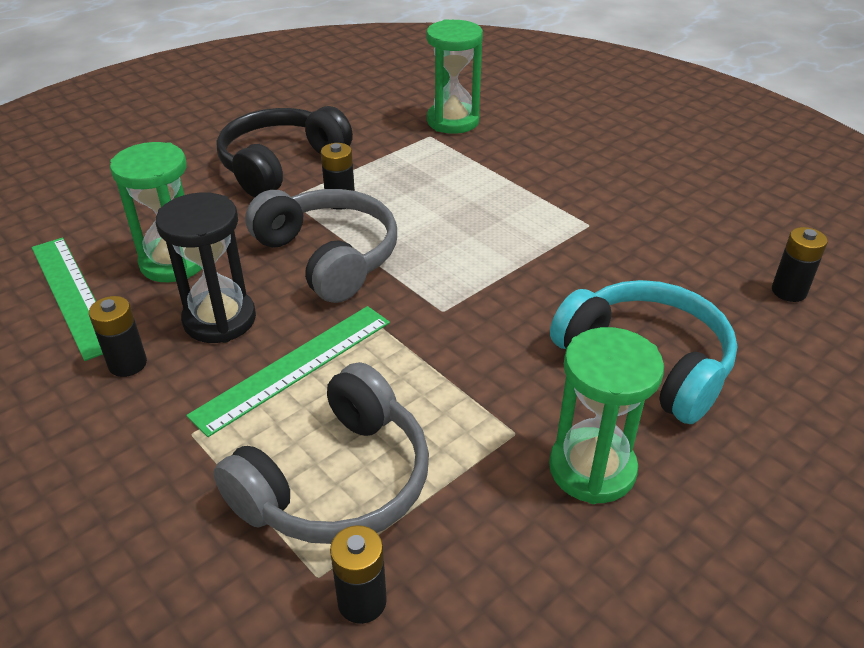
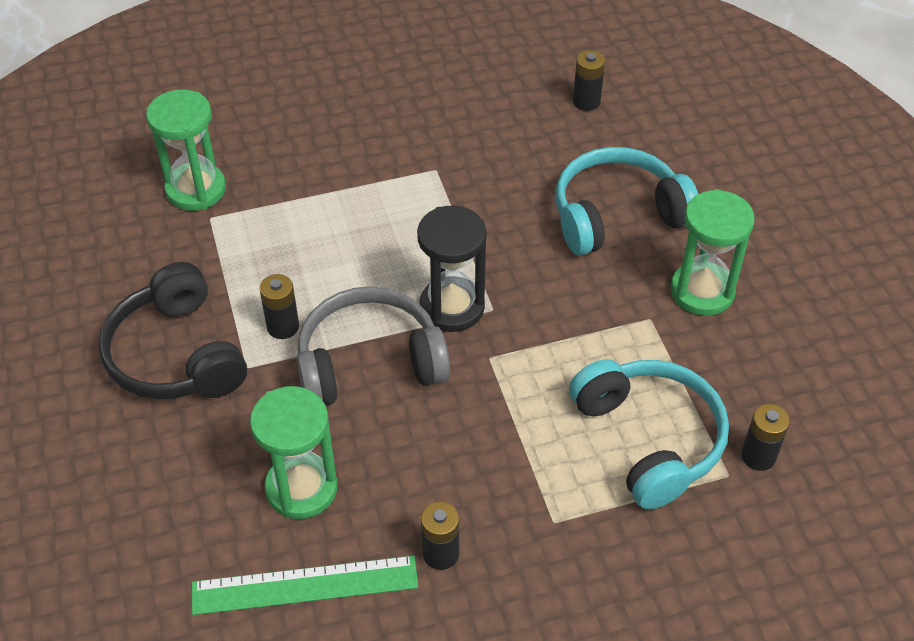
camera: 65 degrees left, 10 degrees up
(219, 319) = (415, 470): black hourglass -> black hourglass (452, 307)
(294, 367) = (509, 431): green ruler -> none
(337, 482) = (649, 439): grey headphones -> turquoise headphones

